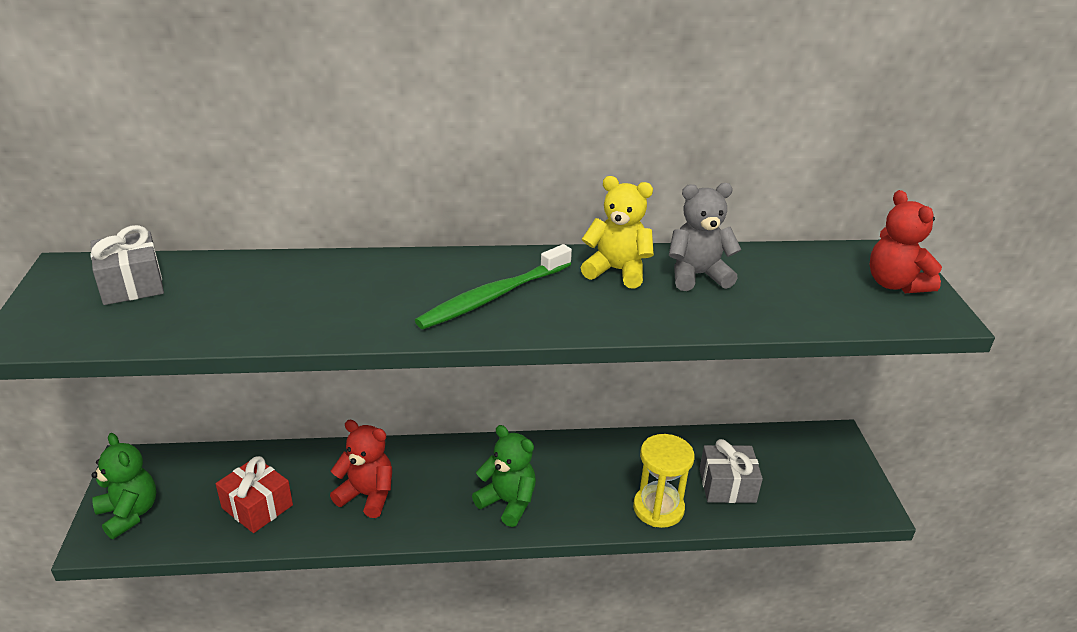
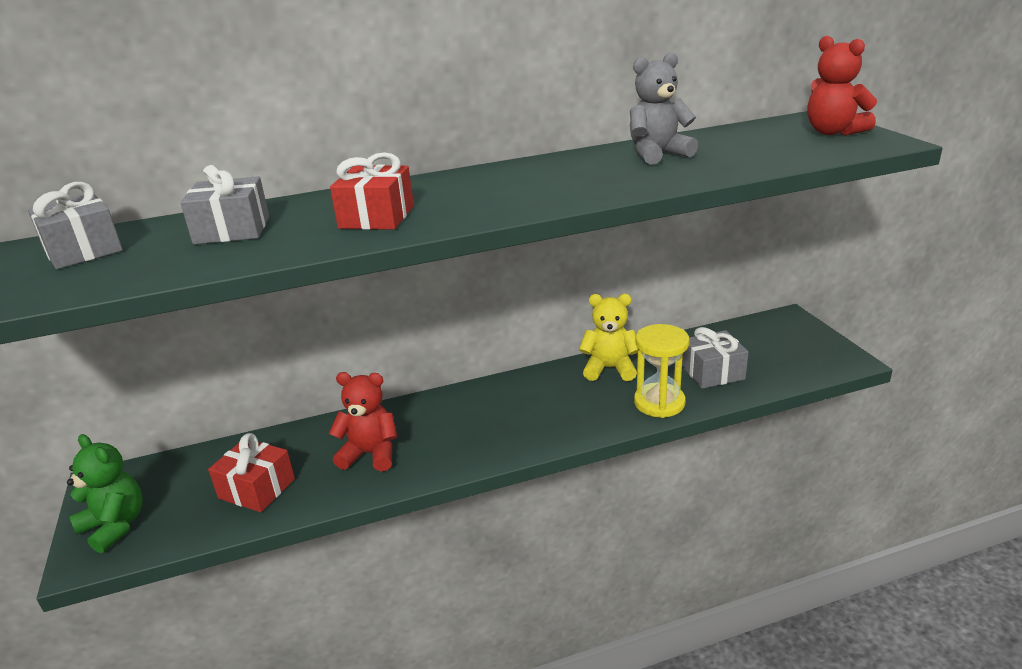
camera: 10 degrees left, 5 degrees down
(263, 289) = (232, 230): none -> grey gift
(393, 304) = (376, 217): none -> red gift
(494, 296) = (475, 196): green toothbrush -> none
(508, 502) = (514, 429): green teddy bear -> none
(617, 271) = (582, 163): yellow teddy bear -> yellow teddy bear (609, 369)

